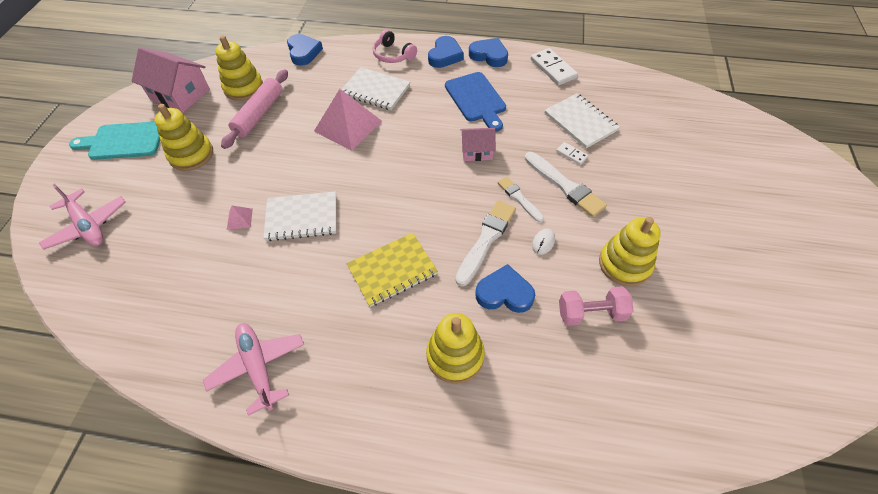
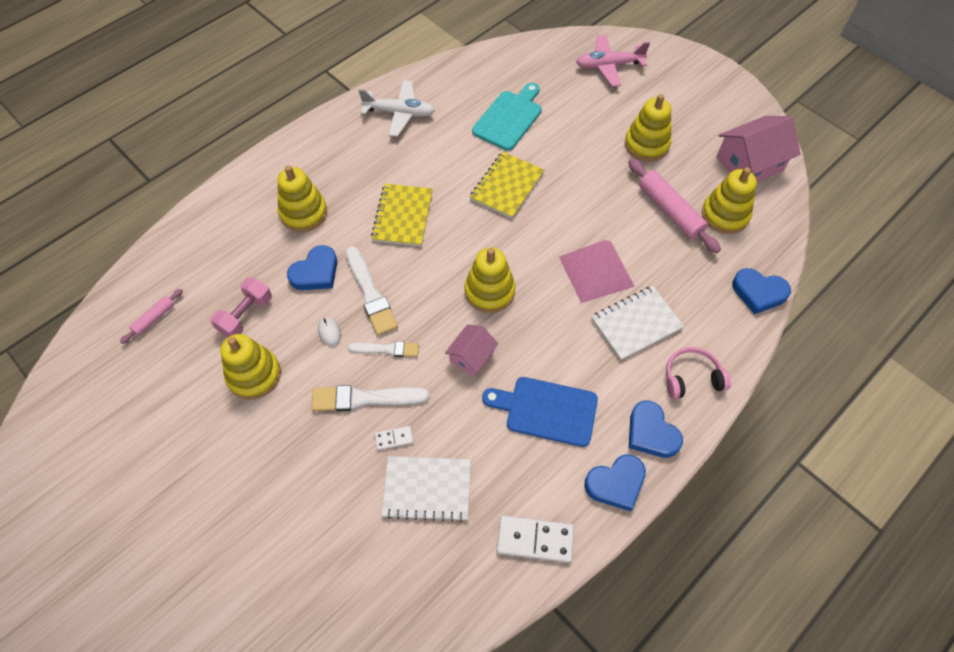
camera: 125 degrees right, 5 degrees up
(123, 141) = (702, 107): turquoise cutting board -> turquoise cutting board (509, 118)
(239, 219) = (540, 149): pink pyramid -> none
(258, 367) = (399, 113): pink plane -> white plane
(302, 217) = (507, 186): white notebook -> yellow notebook
(416, 171) = (489, 291): none -> yellow stacking toy
(672, 388) = (154, 318): none -> pink rolling pin

